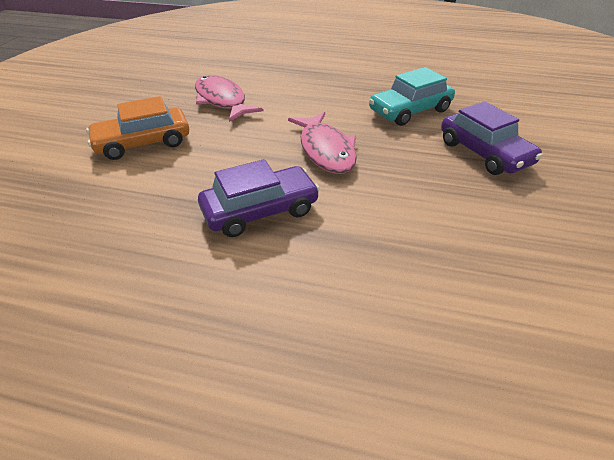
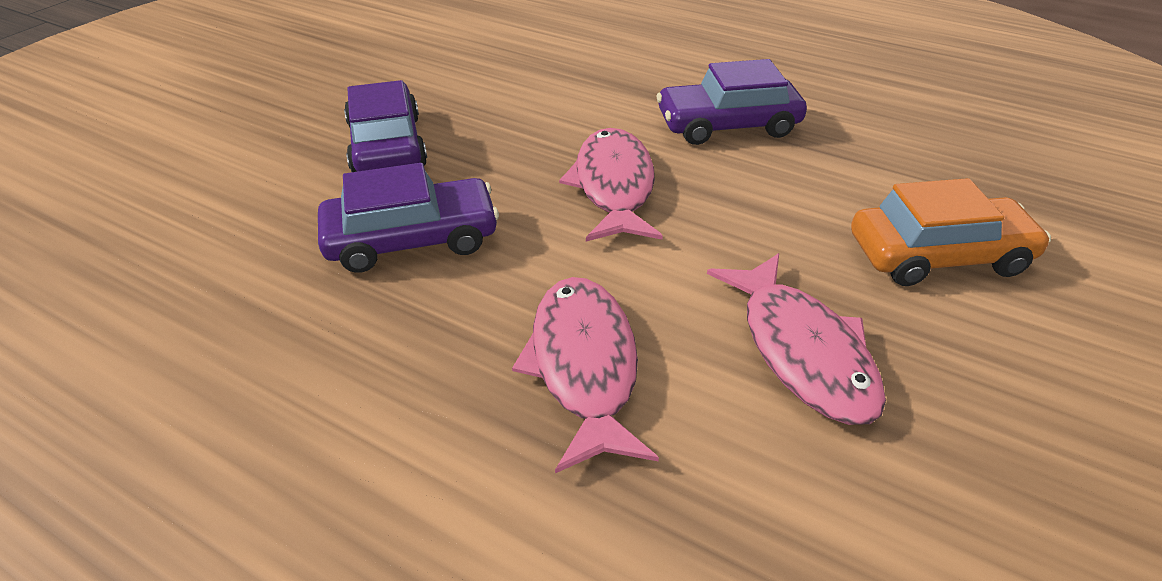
camera: 165 degrees left, 0 degrees up
(305, 86) = (584, 366): none -> pink fish
(410, 111) = (412, 239): turquoise car -> purple car

